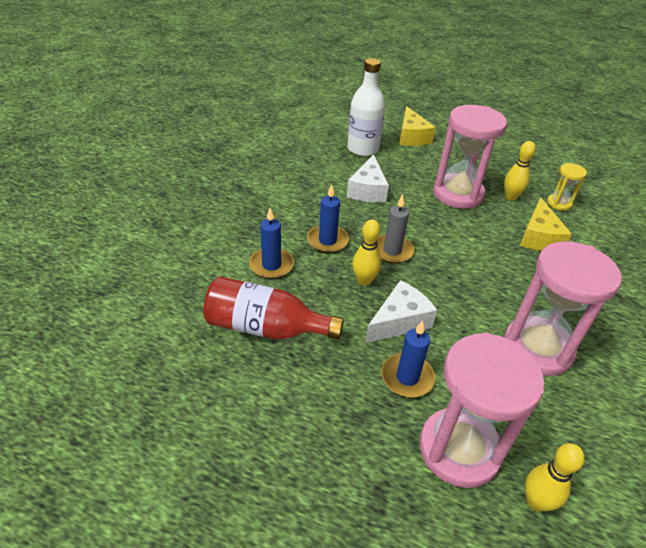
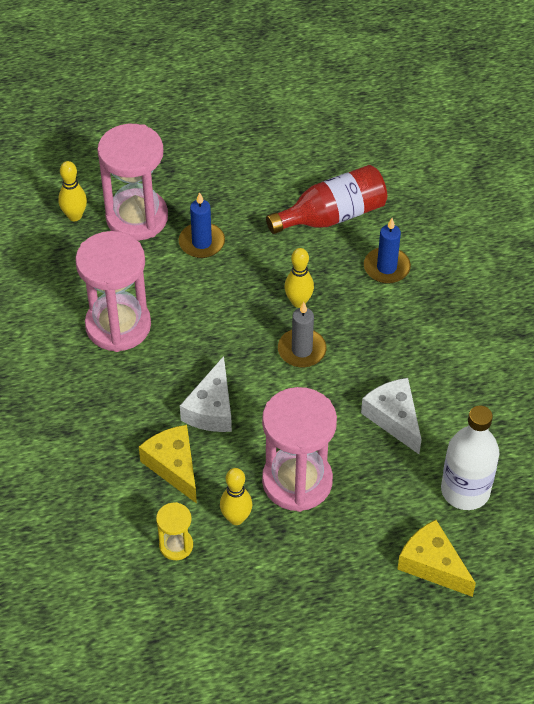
camera: 145 degrees right, 10 degrees up
(327, 241) = (368, 323): blue candle -> none
(399, 321) = (240, 282): white cheese -> white cheese (211, 409)

